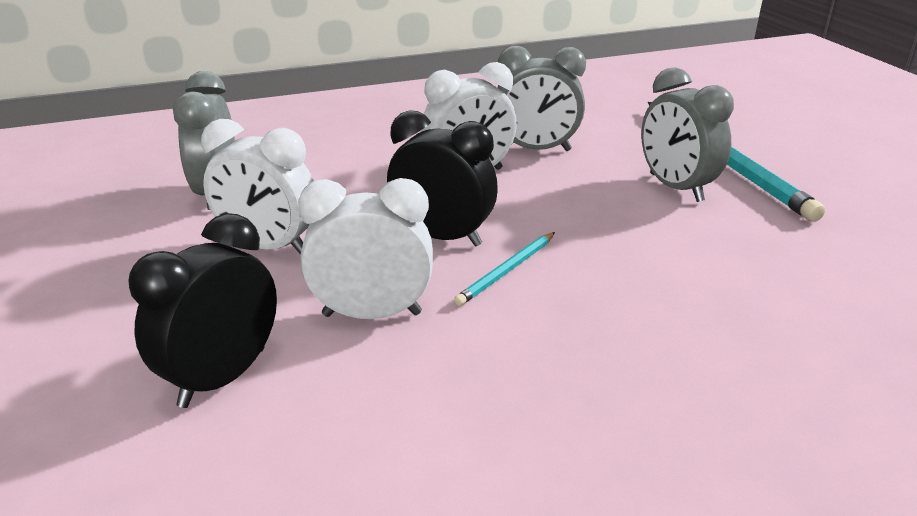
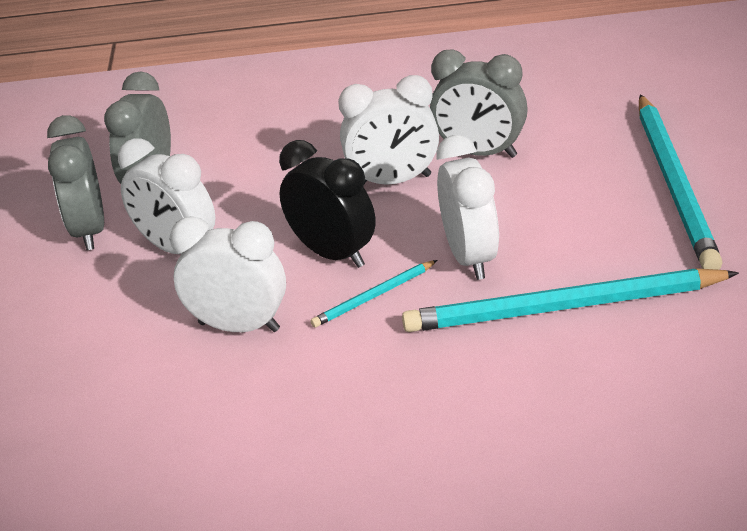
camera: 20 degrees right, 5 degrees up
(223, 377) = (107, 368): black clock -> none
(583, 229) = (470, 258): none -> white clock
(675, 187) = (597, 216): grey clock -> grey clock (89, 230)
(704, 262) = (563, 307): none -> turquoise pencil

